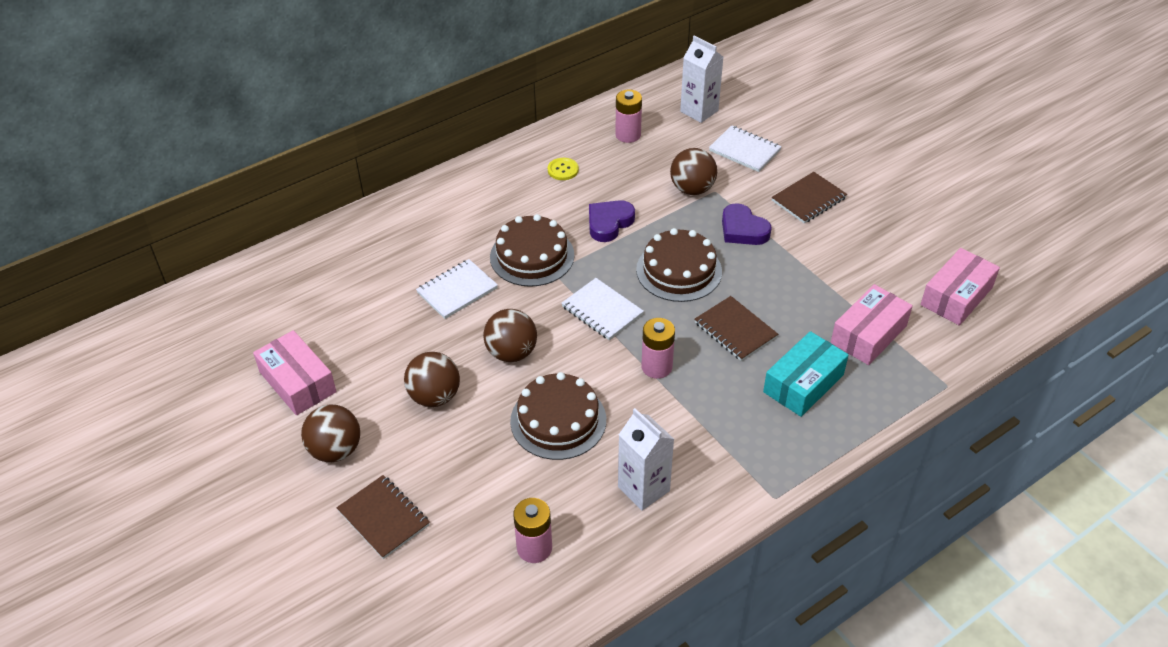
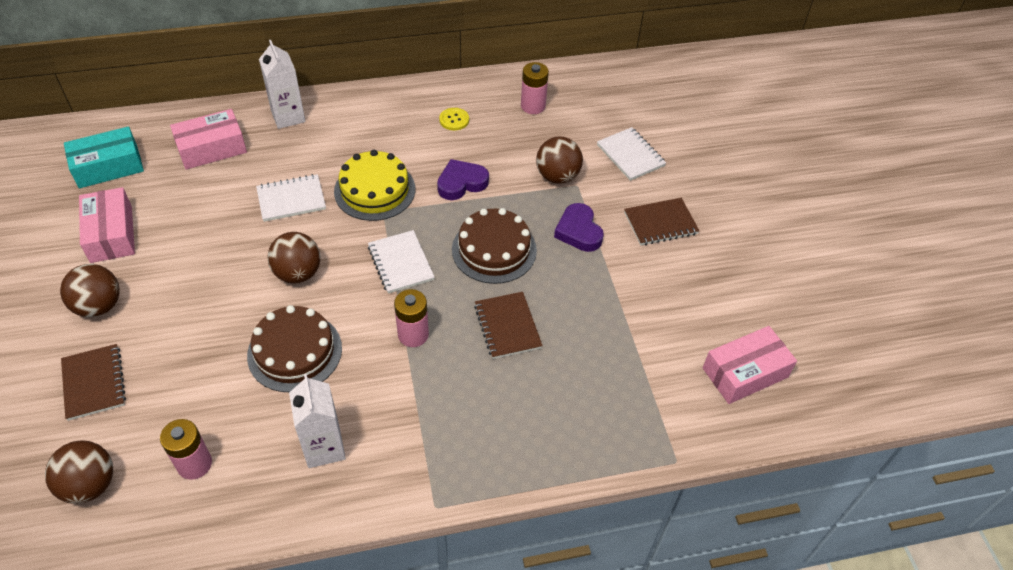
camera: 20 degrees right, 5 degrees up
(434, 396) = (208, 289): brown ball -> brown ball (90, 485)
(532, 256) = (374, 190): brown cake -> yellow cake
(699, 111) = (612, 104): white carton -> white carton (288, 116)
(803, 383) = (536, 403): turquoise box -> turquoise box (108, 167)
(868, 334) = (631, 378): pink box -> pink box (212, 148)

